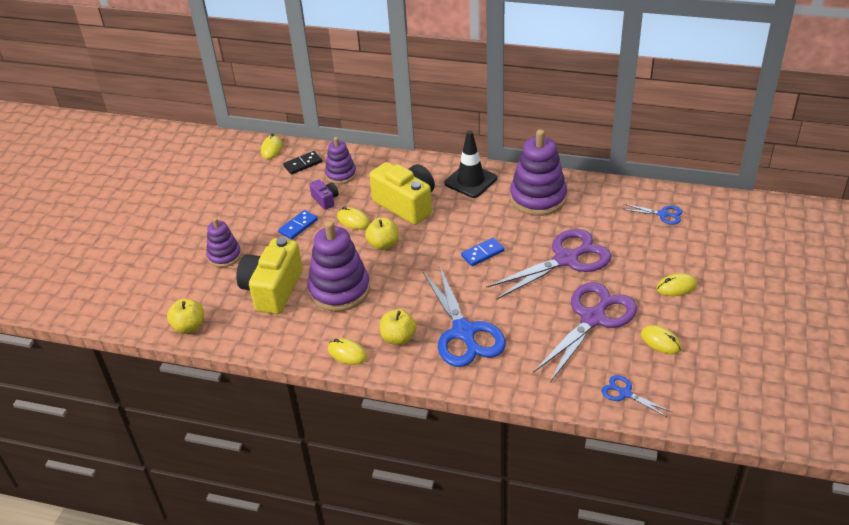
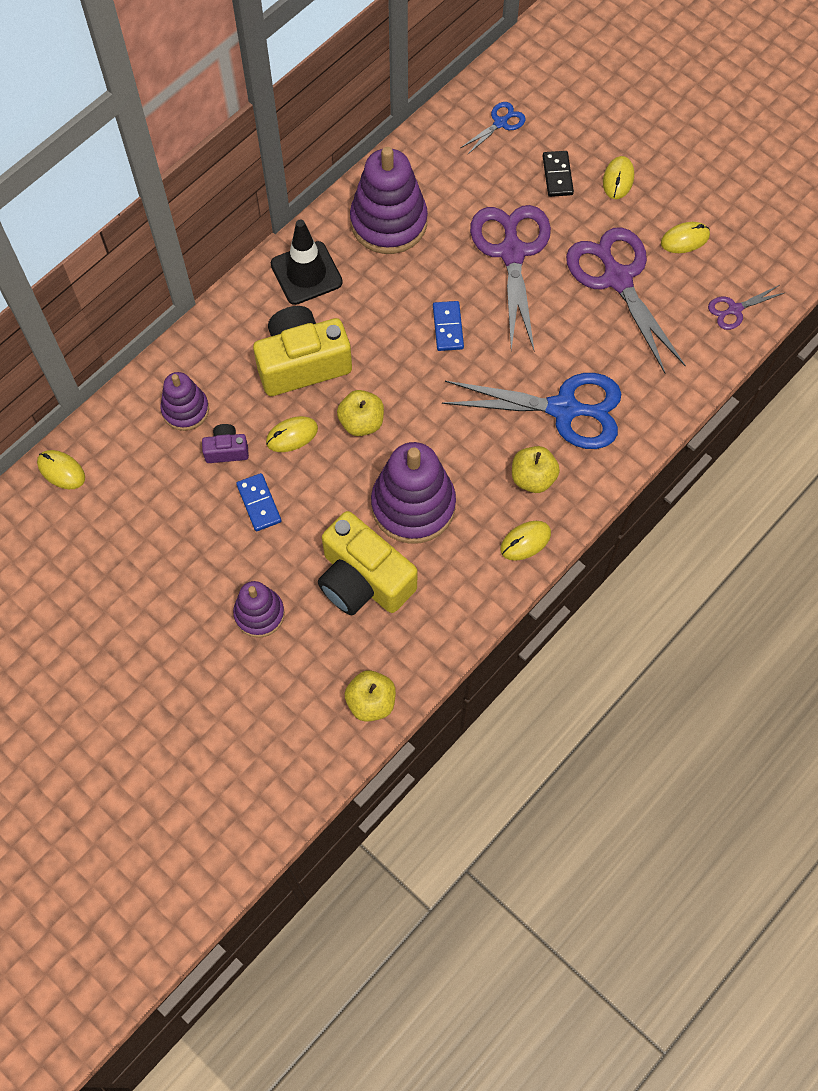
camera: 65 degrees left, 25 degrees up
(303, 164) = (128, 445): black domino -> black domino (557, 175)
(625, 393) = (734, 309): blue scissors -> purple scissors

